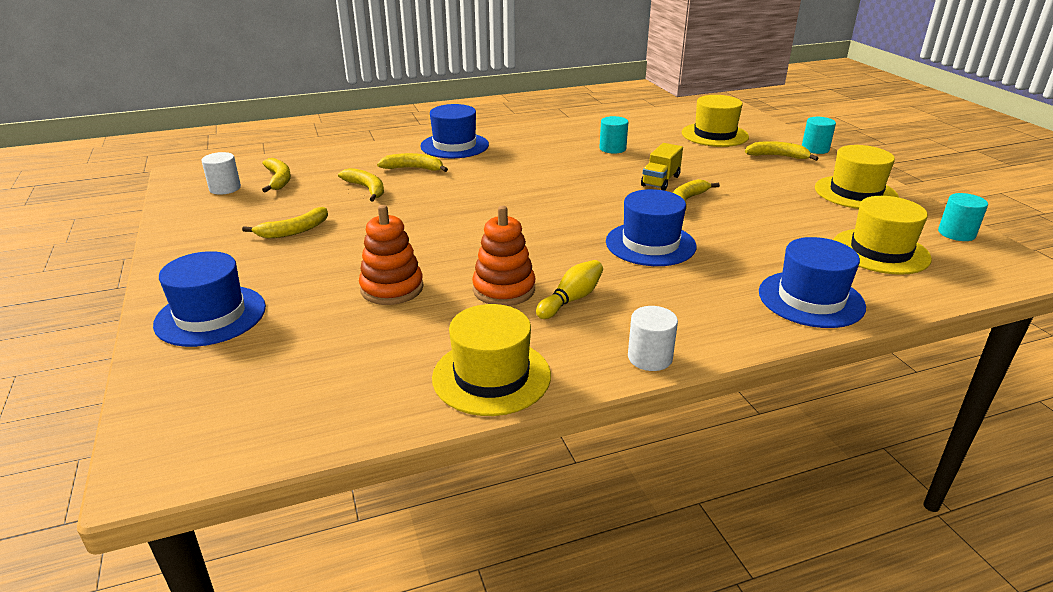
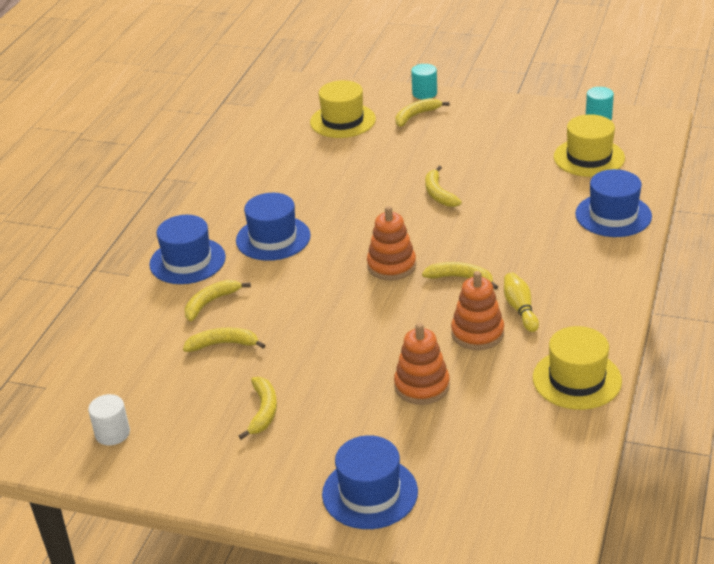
camera: 50 degrees left, 5 degrees up
(279, 180) = (134, 393): yellow banana -> yellow banana (460, 278)
(552, 216) = (391, 266): none -> orange stacking toy
(612, 148) = (305, 181): turquoise cylinder -> none
(650, 244) = (483, 241): blue hat -> blue hat (273, 238)
(650, 358) = (614, 308): white cylinder -> none
(660, 181) = (392, 188): yellow truck -> none
(855, 193) = (508, 119): yellow hat -> none

